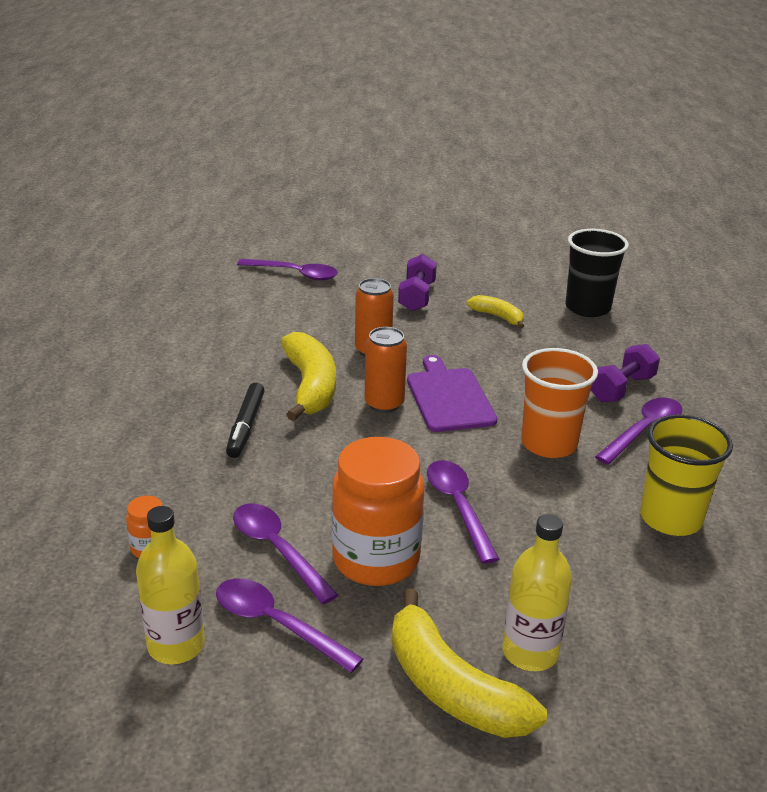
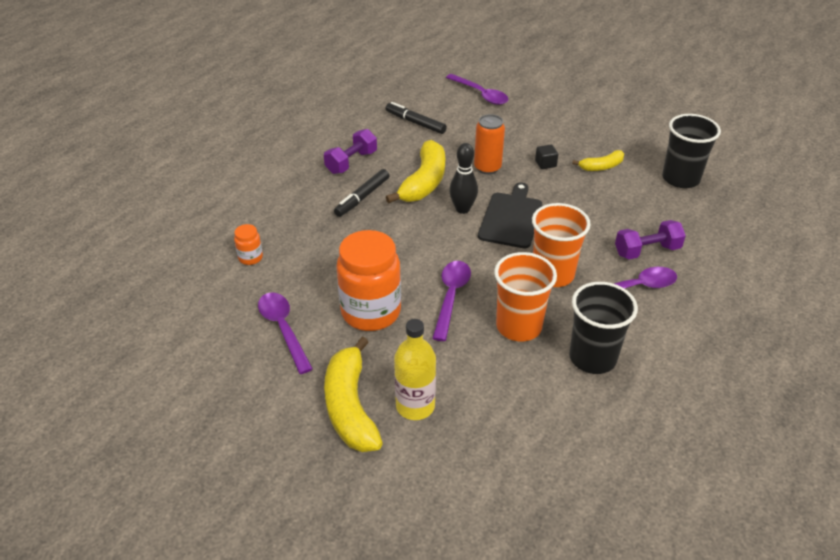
camera: 30 degrees right, 10 degrees up
(176, 645) = (222, 320): yellow bottle -> none
(241, 323) = (415, 123): none -> black marker
(277, 550) = (318, 284): purple spoon -> none
(384, 404) = (462, 209): orange can -> black bowling pin
(416, 297) = (553, 134): purple dumbbell -> purple dumbbell (351, 162)
(435, 329) = (545, 164): none -> black cube
(449, 397) = (511, 218): purple cutting board -> black cutting board
(498, 317) = (601, 167): yellow banana -> yellow banana turned 90 degrees clockwise
(564, 513) = (519, 326): none -> orange cup
(670, 518) = (592, 357): yellow cup -> black cup

